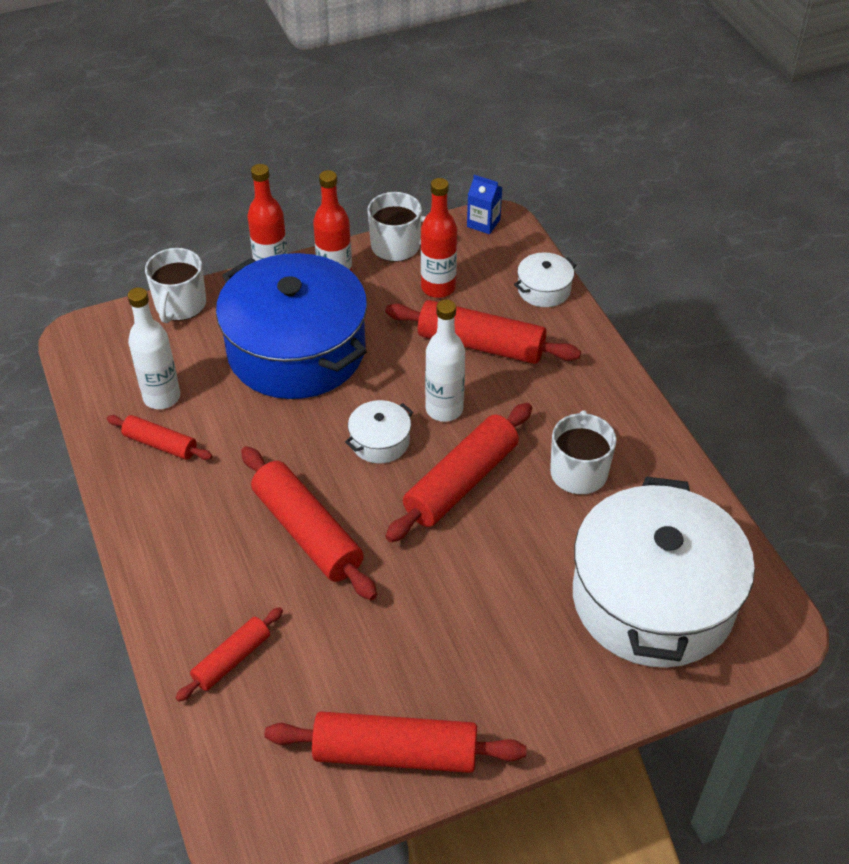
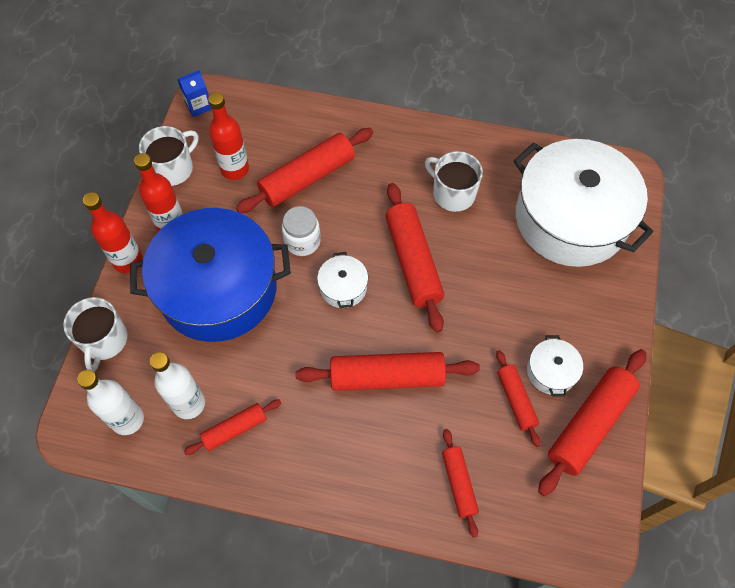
camera: 55 degrees left, 15 degrees up
(180, 305) = (104, 340): white mug -> white mug turned 45 degrees clockwise
(370, 663) = (516, 400): none -> red rolling pin
(404, 381) = (302, 241): none -> white jar
(444, 409) = (345, 233): white bottle -> white bottle (127, 419)
(544, 289) = (289, 113): white pot -> white pot (551, 371)

